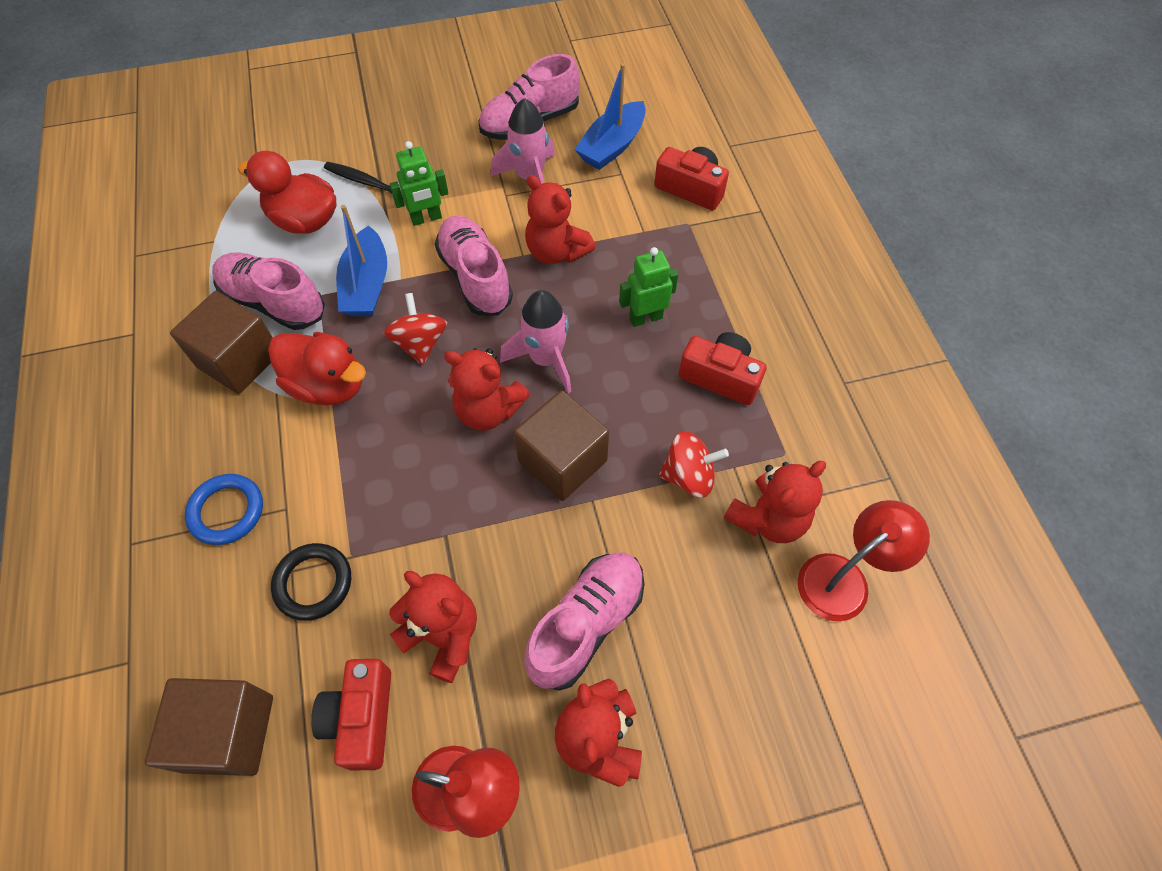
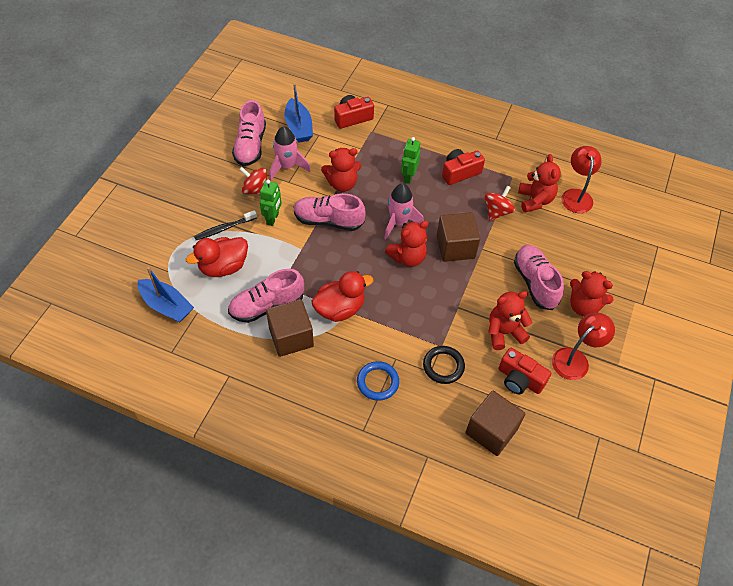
camera: 55 degrees left, 5 degrees down
(367, 285) = (292, 263): blue boat -> blue boat (166, 306)
(420, 343) = (348, 262): red spinning top -> red spinning top (255, 190)

